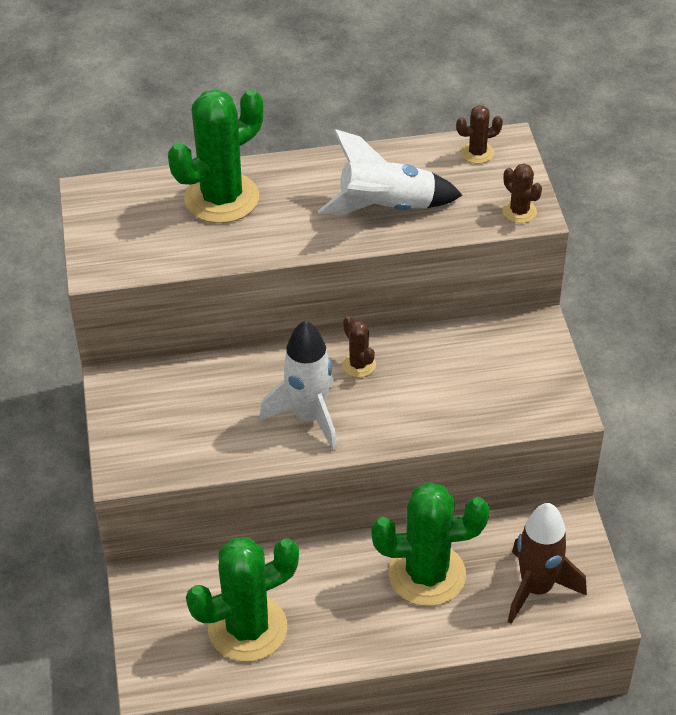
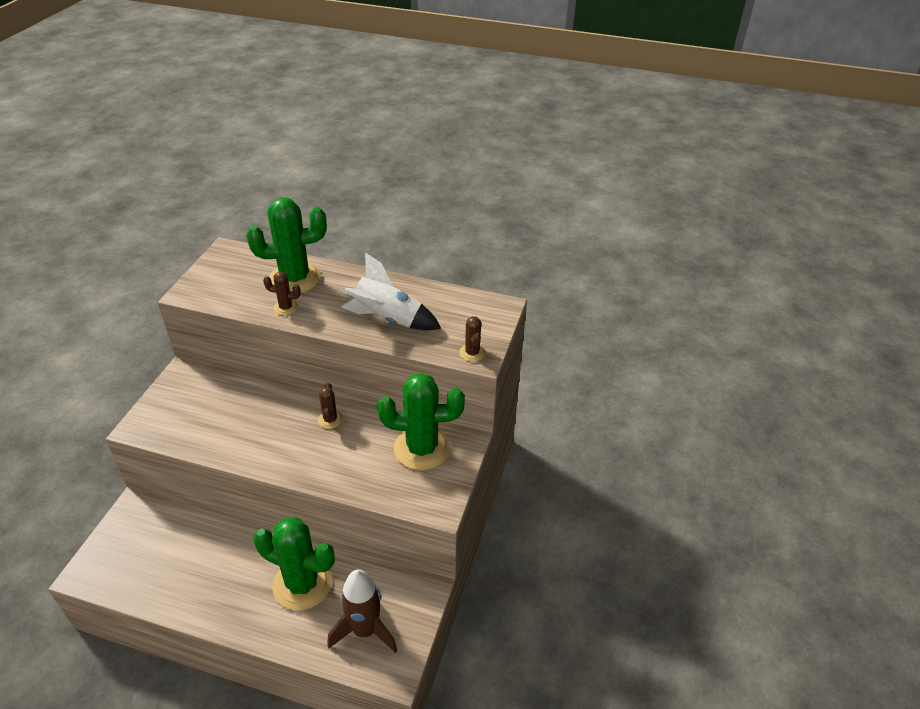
camera: 25 degrees right, 5 degrees down
(247, 628) = (166, 567): green cactus -> green cactus (422, 448)
(308, 417) = (271, 440): white rocket -> none
(477, 153) = (476, 306): brown cactus -> brown cactus (286, 308)

